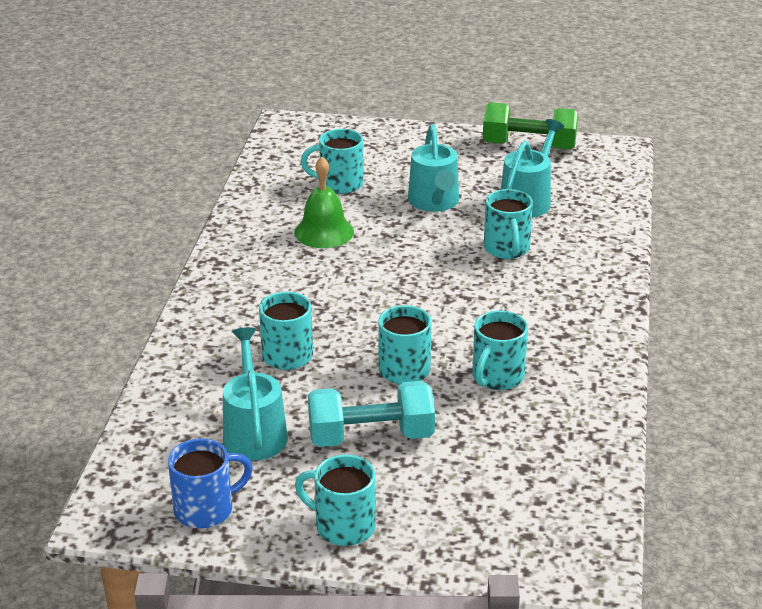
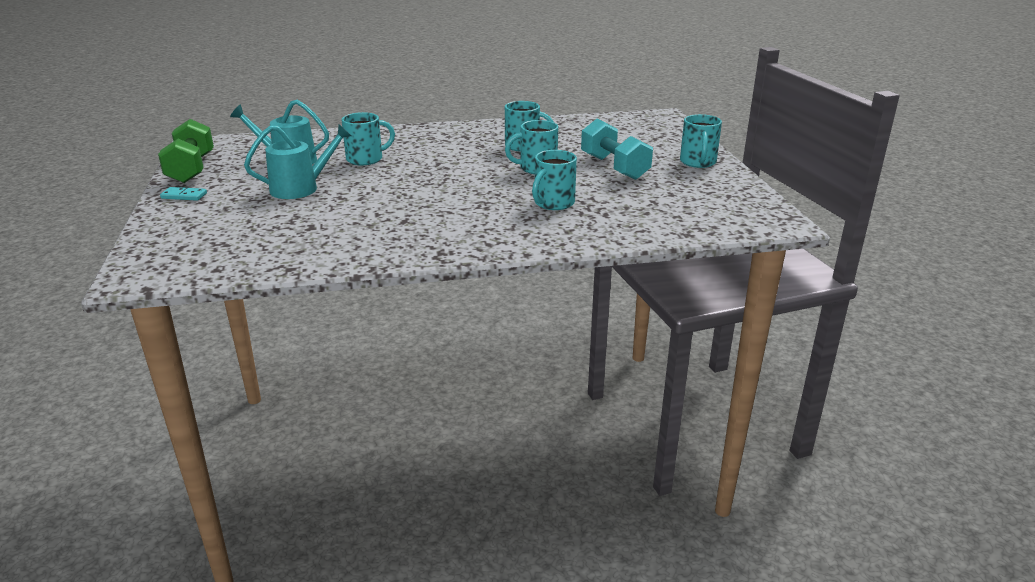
camera: 110 degrees left, 5 degrees down
(206, 509) = (732, 196): blue mug -> none
(254, 432) = (647, 197): turquoise watering can -> none
(324, 232) = (367, 220): green bell -> none
(339, 184) = (275, 228): turquoise mug -> none
(451, 142) = (184, 196): none -> turquoise domino

